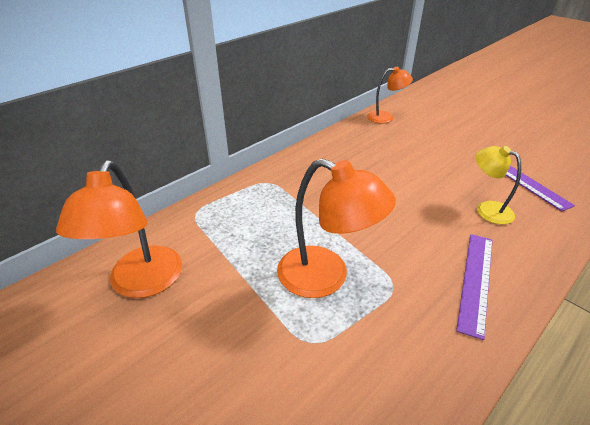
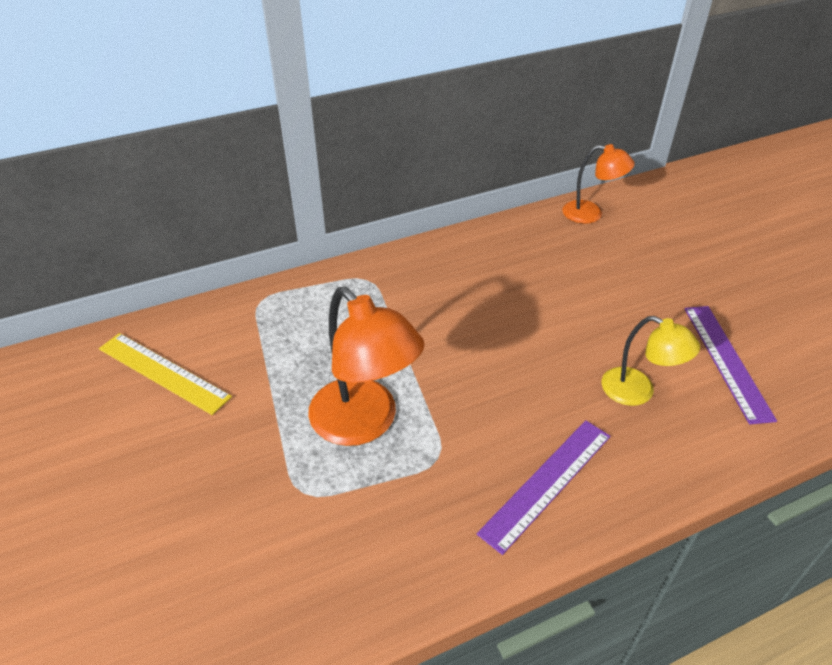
camera: 20 degrees right, 5 degrees up
(141, 283) = (163, 372): orange lamp -> yellow ruler
(487, 209) = (638, 391): yellow lamp -> yellow lamp turned 150 degrees clockwise

